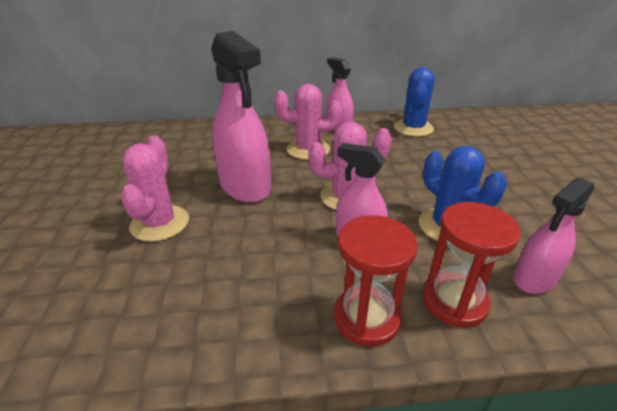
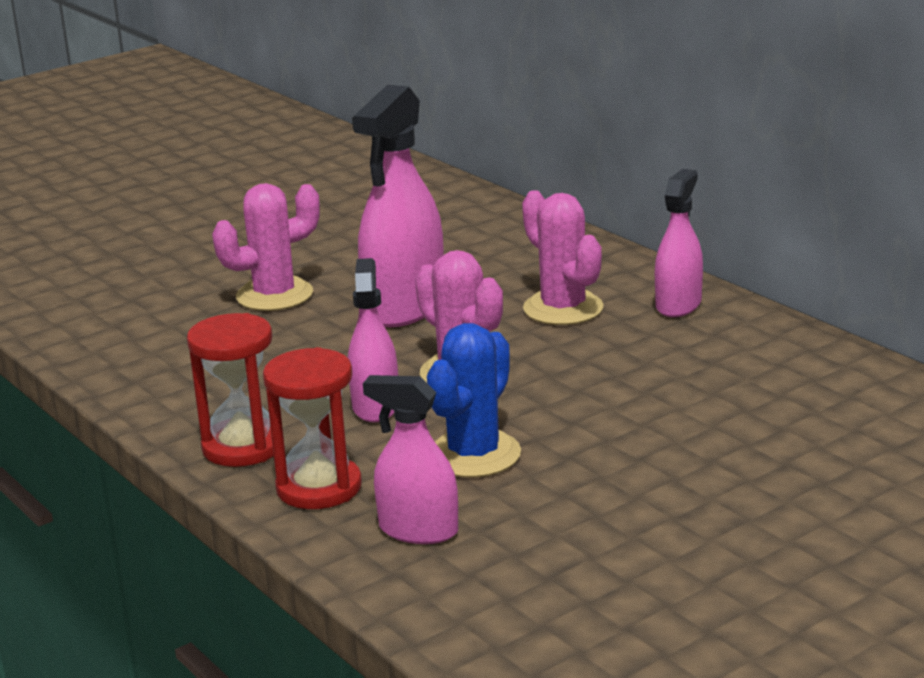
camera: 60 degrees right, 10 degrees down
(413, 128) = (776, 362): blue cactus -> none

